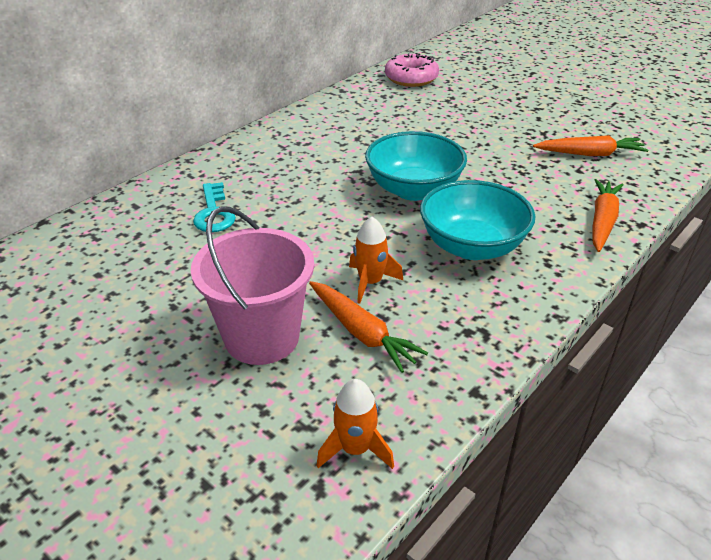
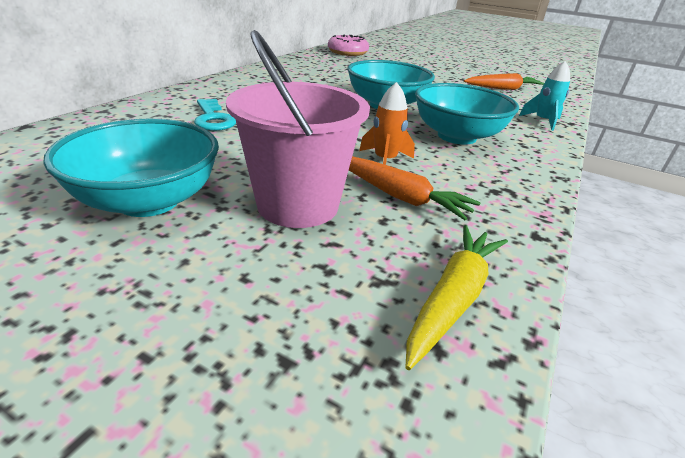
camera: 15 degrees left, 5 degrees down
(136, 324) = (149, 201): none -> turquoise bowl
(355, 449) = (453, 298): orange rocket -> yellow carrot
(602, 221) = (543, 121): orange carrot -> turquoise rocket

